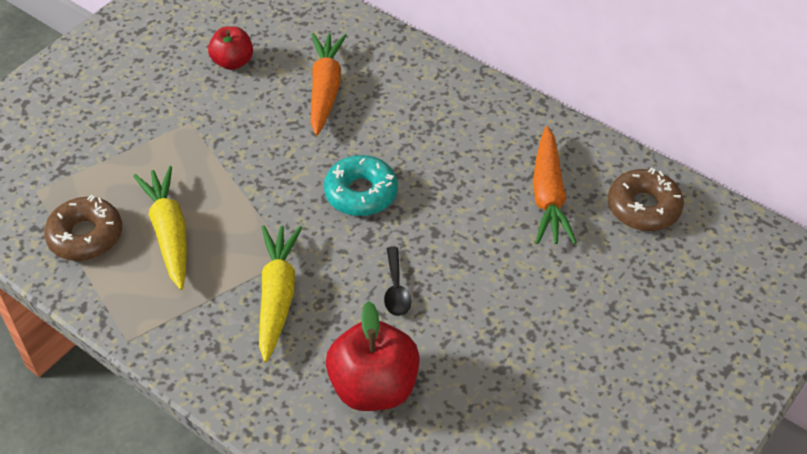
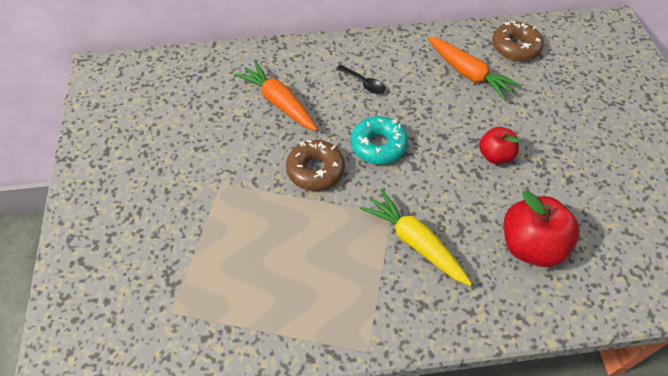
camera: 45 degrees left, 5 degrees up
(86, 236) = (249, 311): brown donut -> brown donut (315, 170)
(169, 232) = (301, 261): yellow carrot -> none
(233, 62) = (199, 127): red apple -> red apple (495, 155)
(396, 289) = (467, 183): black spoon -> black spoon (364, 83)

